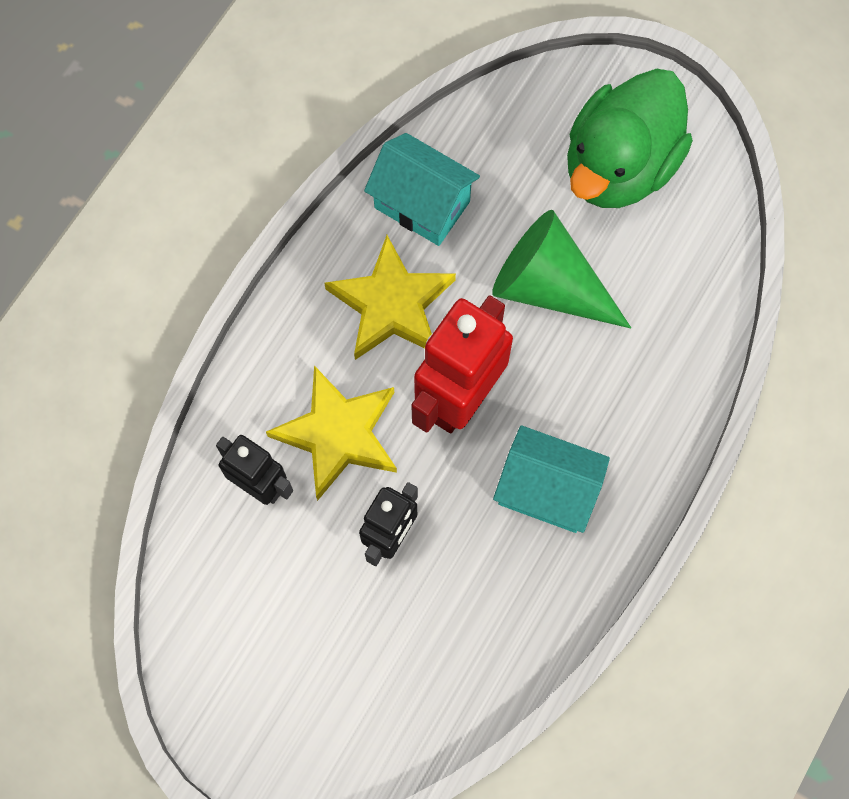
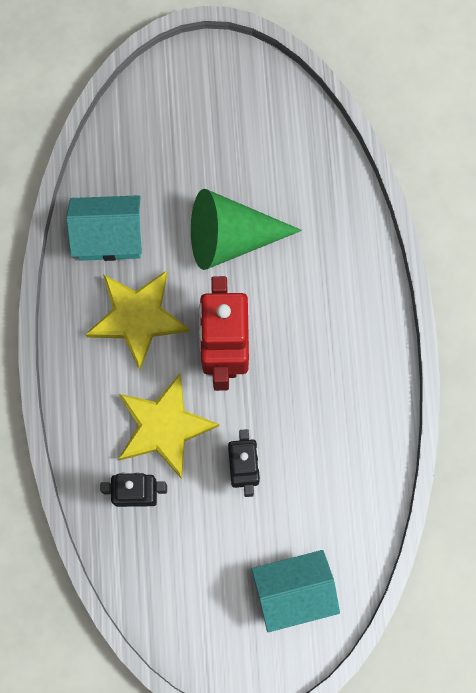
camera: 35 degrees left, 5 degrees up
(547, 490) = (321, 372): turquoise house -> turquoise house (293, 591)
(619, 166) = (220, 125): green duck -> none

